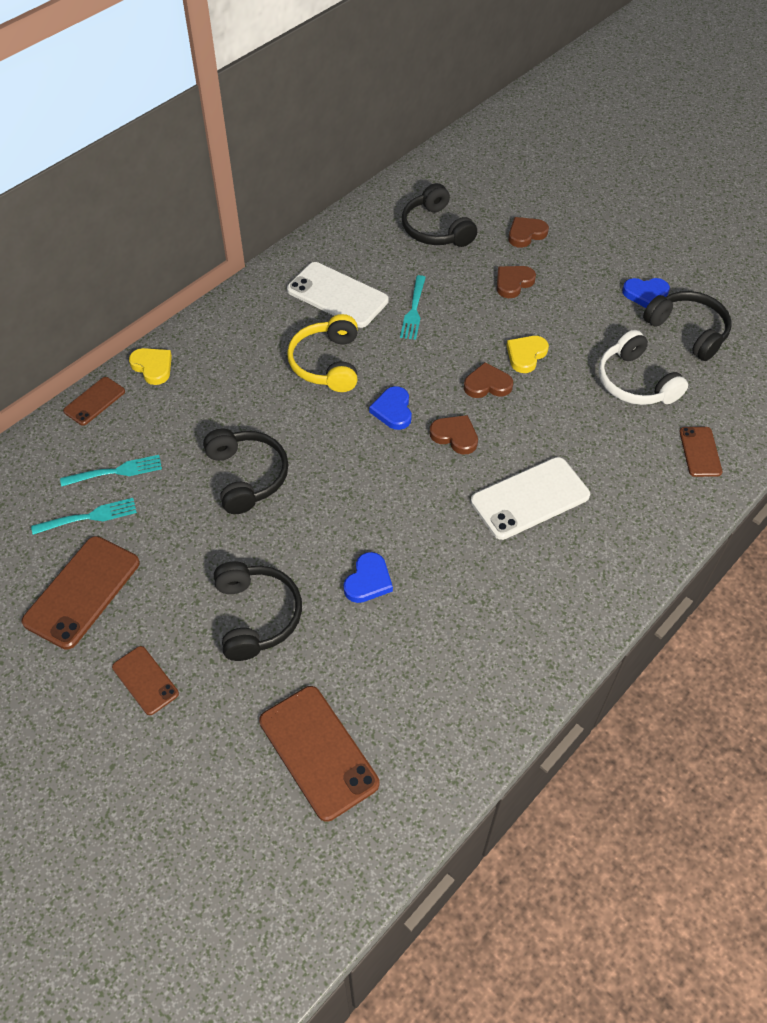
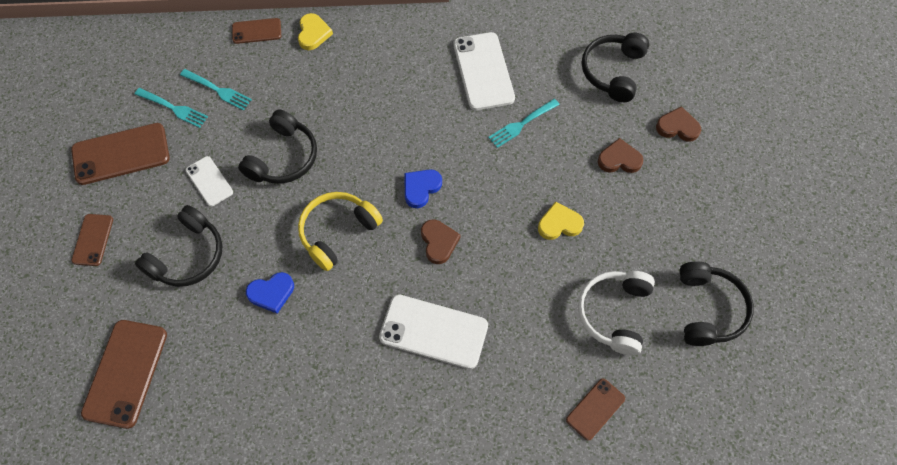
camera: 45 degrees right, 10 degrees up
(201, 545) = (209, 181): none -> white phone
(327, 363) = (419, 118): yellow headphones -> yellow headphones (337, 232)
(487, 384) = (505, 223): brown heart -> none
(645, 294) = (712, 251): blue heart -> none

